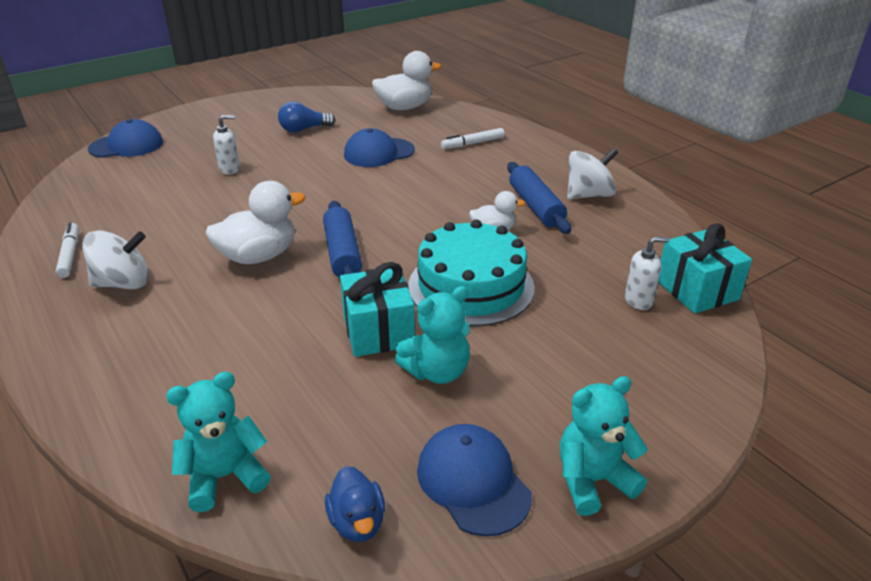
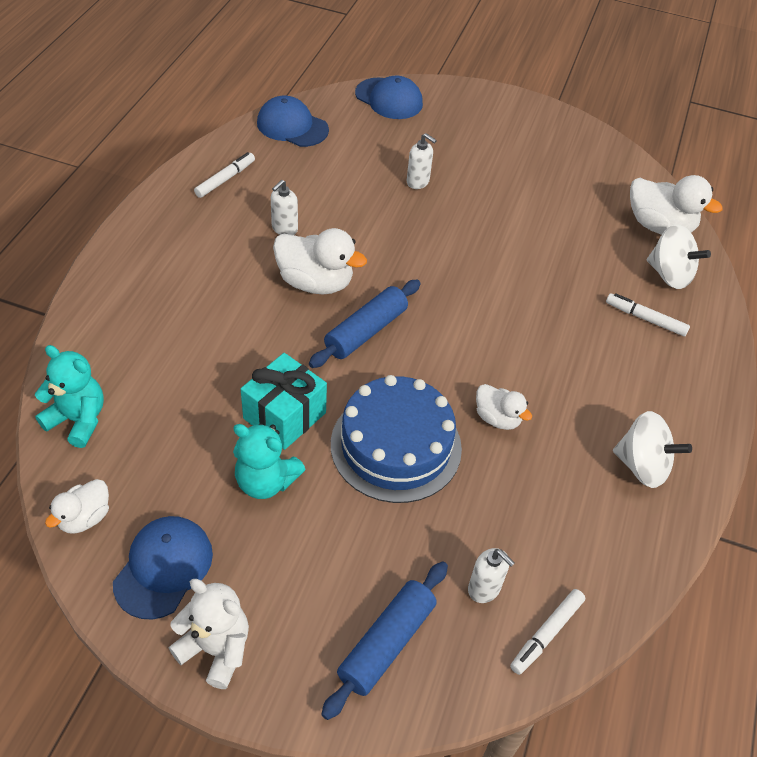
camera: 50 degrees right, 15 degrees up
(123, 283) = (219, 231): white spinning top -> white spinning top (669, 274)
(178, 247) = (284, 229): none -> white soap dispenser
(304, 129) = (533, 183): blue light bulb -> none
(357, 522) = (84, 518): blue duck -> white duck
(379, 153) = (549, 259): blue cap -> blue cap (292, 126)
(471, 286) = (396, 446): turquoise cake -> blue cake
(536, 206) = (574, 431): blue rolling pin -> blue rolling pin (386, 643)
(593, 480) = (216, 649): turquoise teddy bear -> white teddy bear
(696, 290) = (546, 634): turquoise gift -> white marker

